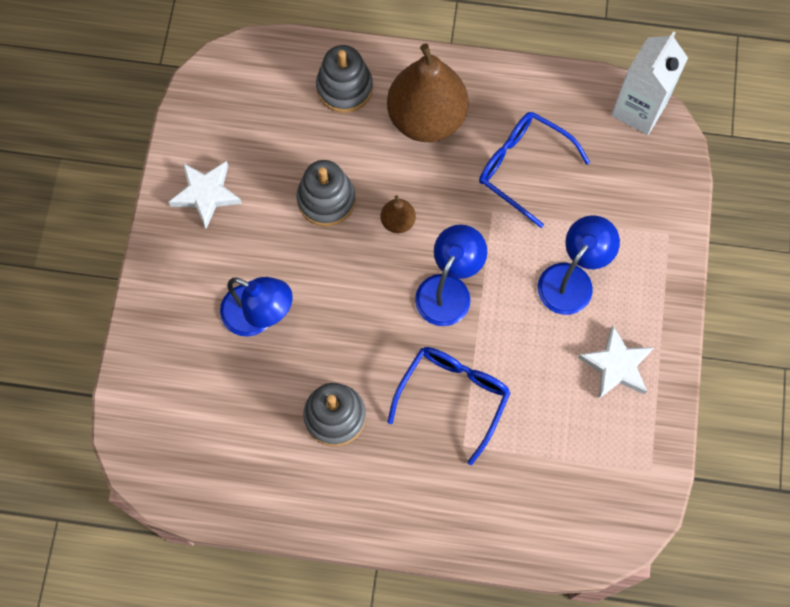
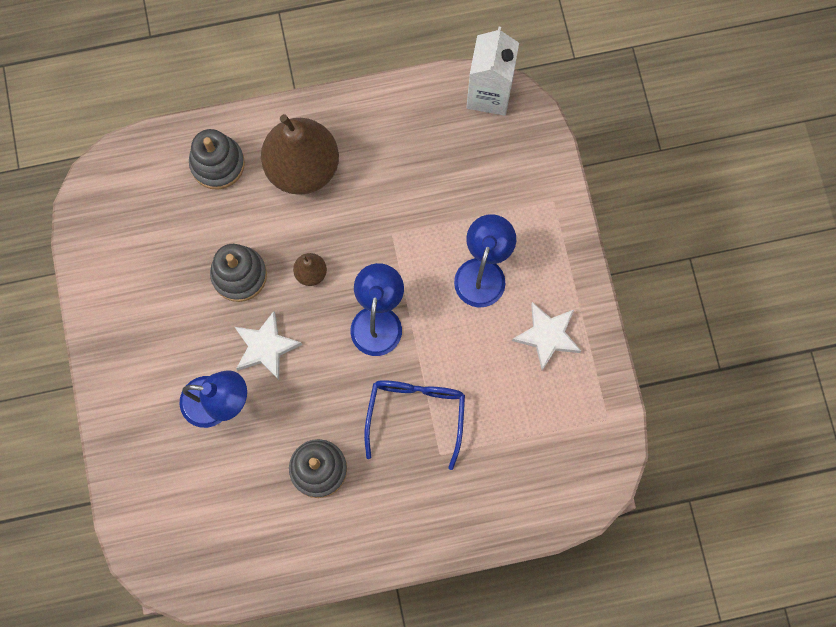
camera: 20 degrees left, 5 degrees up
(206, 194) = (128, 308): white star -> white star (266, 347)
(523, 168) = (405, 184): blue glasses -> none

